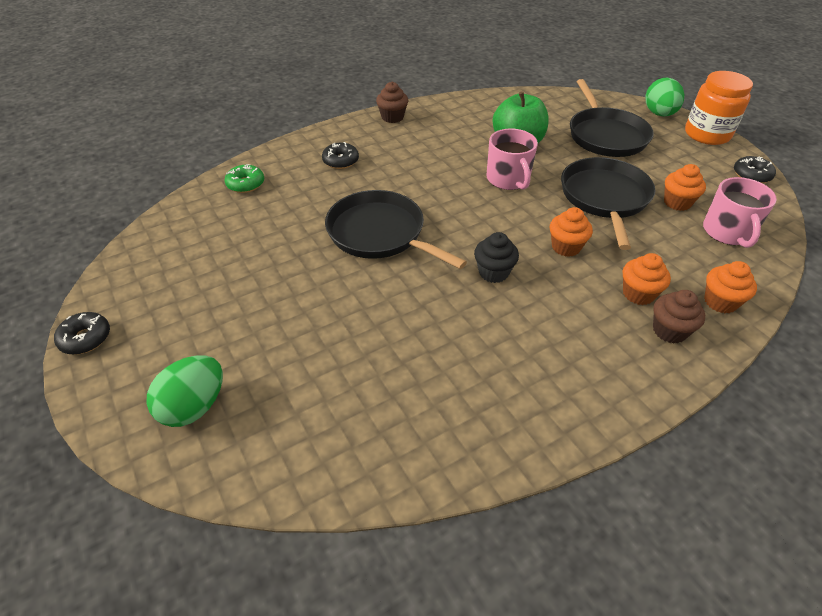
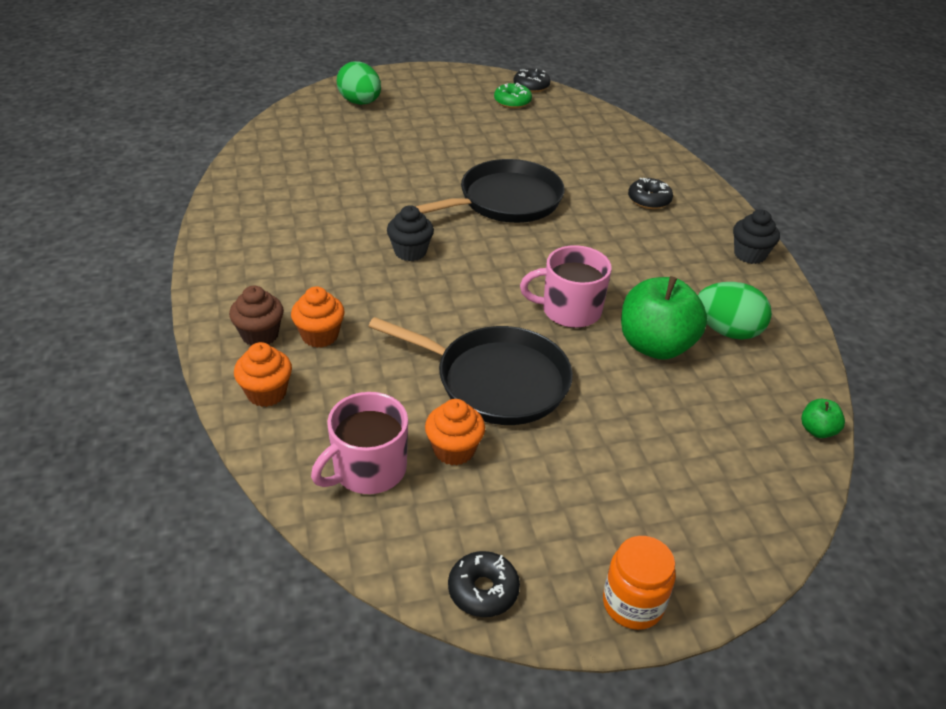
camera: 105 degrees right, 5 degrees down
(85, 338) = (449, 72): black donut -> black donut (531, 86)
(245, 184) = (621, 142): green donut -> green donut (512, 102)
(392, 117) = (749, 254): brown cupcake -> black cupcake
(544, 94) = (817, 430): none -> green apple
(566, 247) = (420, 312): orange cupcake -> none
(605, 135) = (659, 452): black pan -> none
(659, 114) = (724, 566): green egg -> green egg (727, 331)
(707, 134) = (633, 604): orange jar -> orange jar, size x0.66
(728, 232) = (368, 470): pink mug -> pink mug turned 60 degrees counterclockwise

